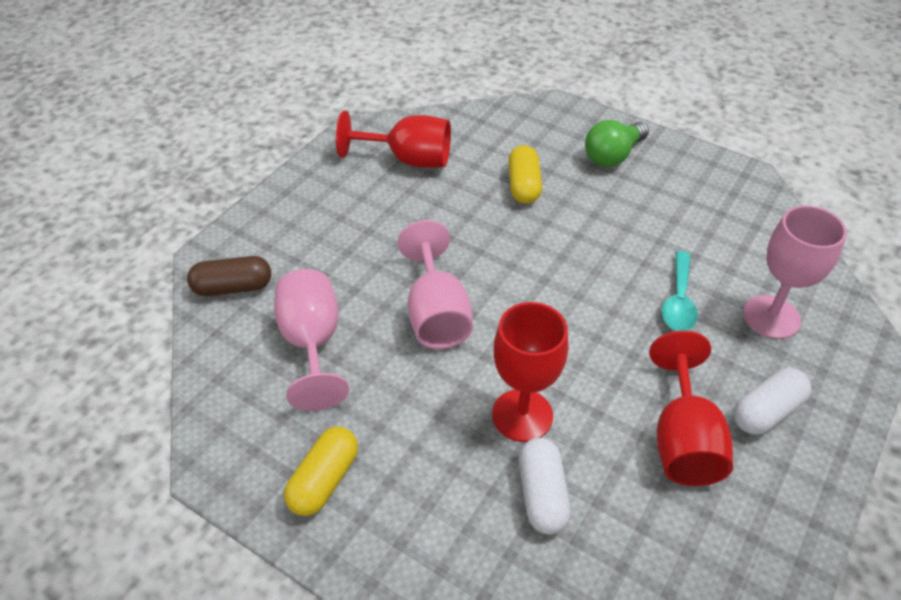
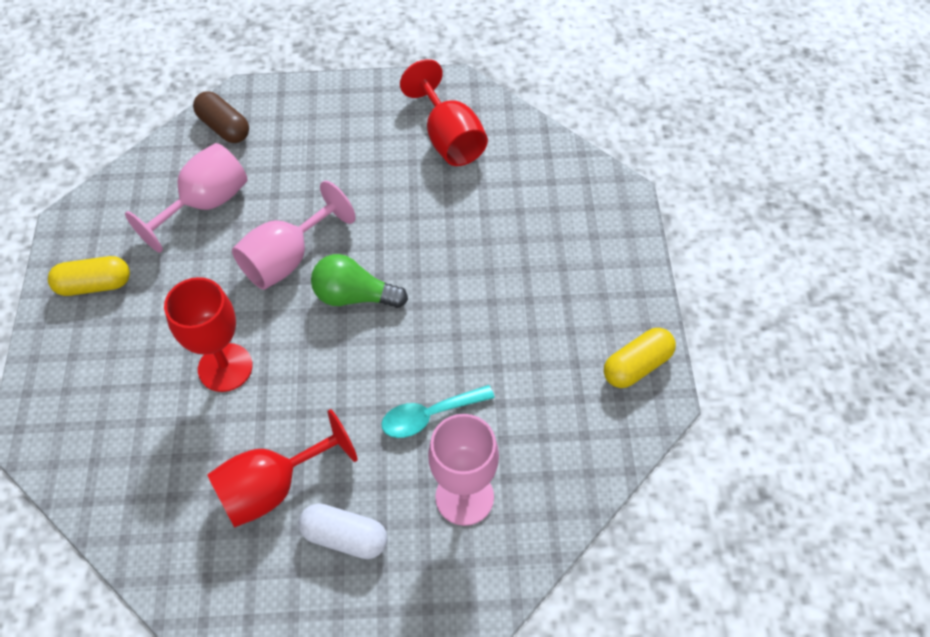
camera: 55 degrees right, 10 degrees up
(523, 186) = (485, 232): yellow capsule -> yellow capsule (637, 365)
(542, 494) = (161, 417): white capsule -> none
(613, 156) = (587, 275): green light bulb -> green light bulb (354, 296)

